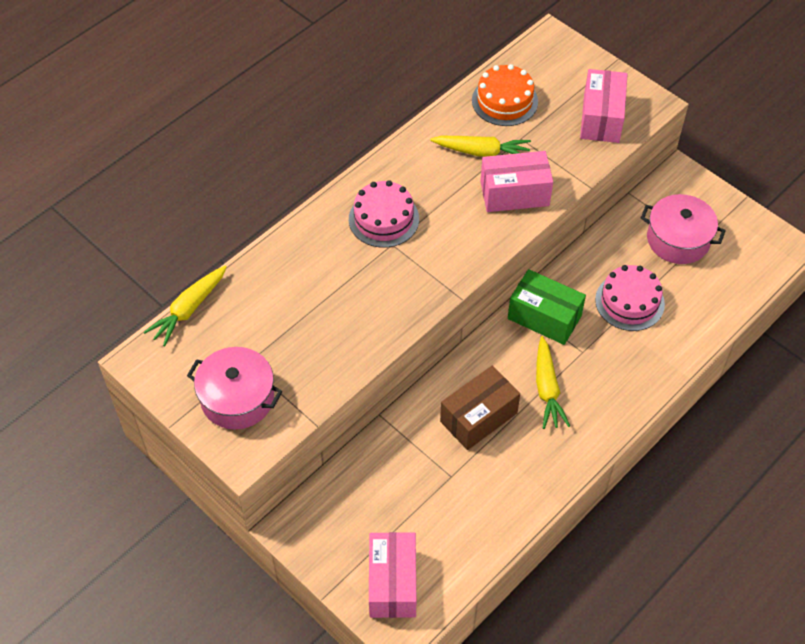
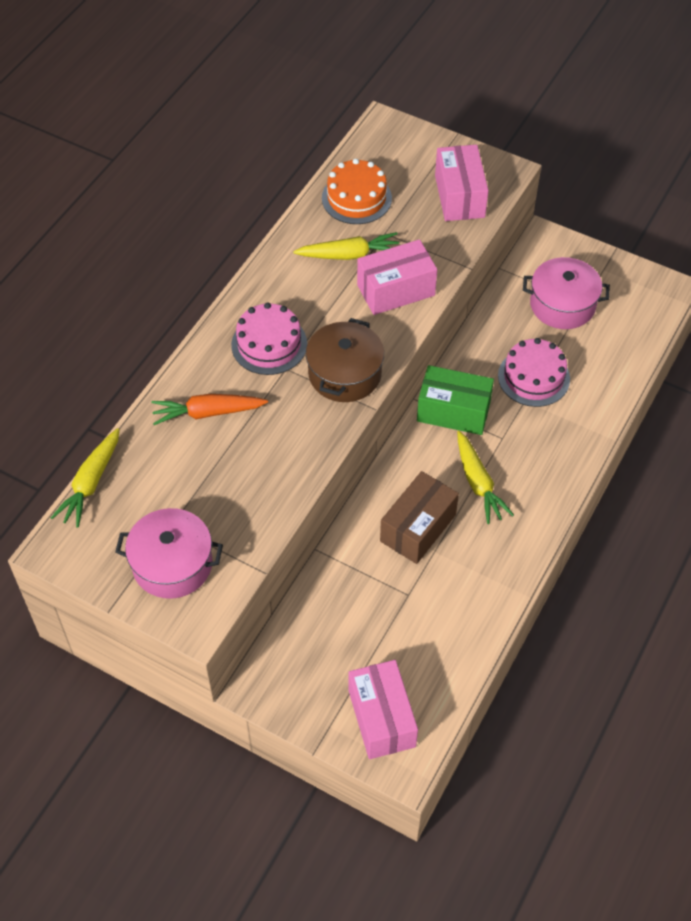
camera: 15 degrees left, 0 degrees up
(310, 269) = (208, 413): none -> orange carrot
(444, 260) = (345, 374): none -> brown pot

